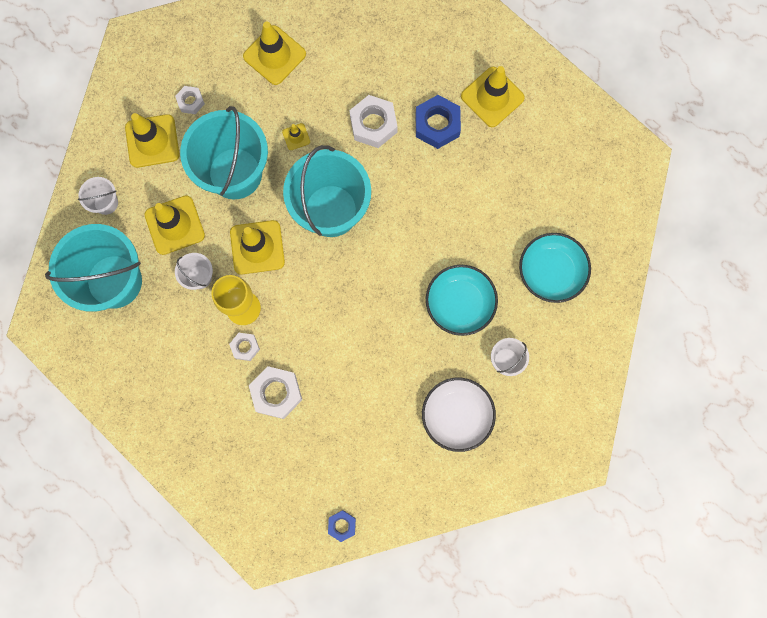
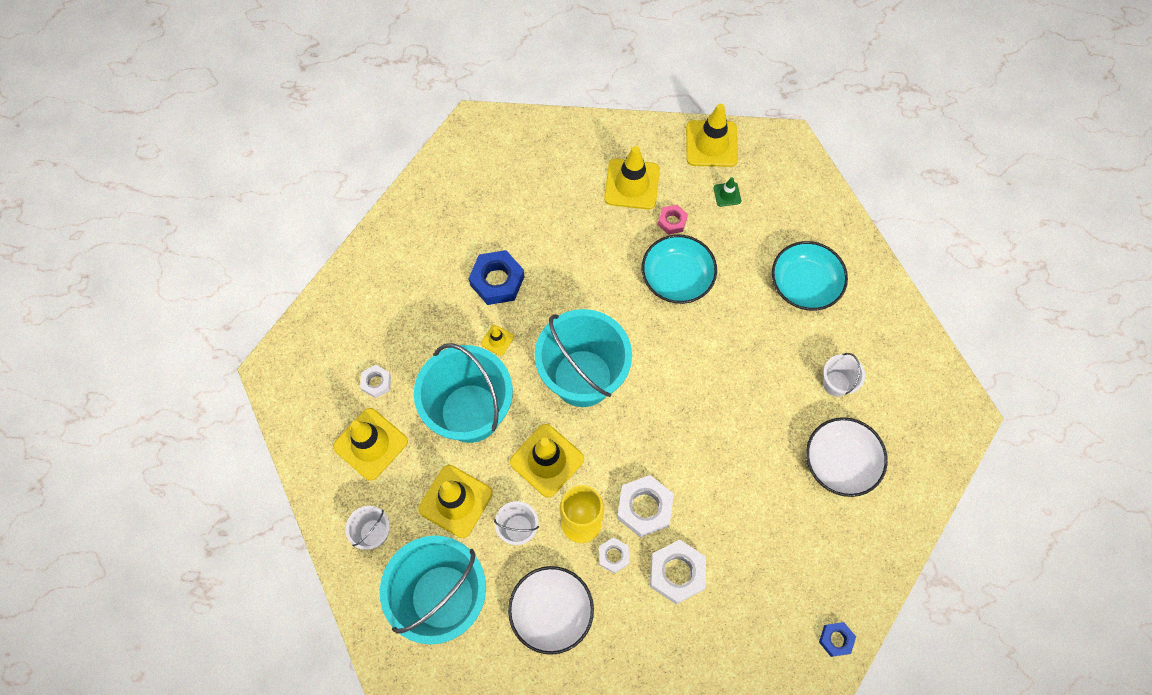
camera: 40 degrees left, 10 degrees down
(174, 349) = (551, 611): none -> white bowl
(274, 55) = (418, 287): yellow traffic cone -> yellow traffic cone (711, 144)
(373, 124) = (554, 279): white nut -> white nut (644, 507)
(437, 125) = (607, 239): blue nut -> blue nut (497, 281)
(459, 303) = (757, 368): turquoise bowl -> turquoise bowl (677, 277)
(496, 148) = (672, 221): none -> pink nut
(556, 160) = (727, 194): none -> green traffic cone

